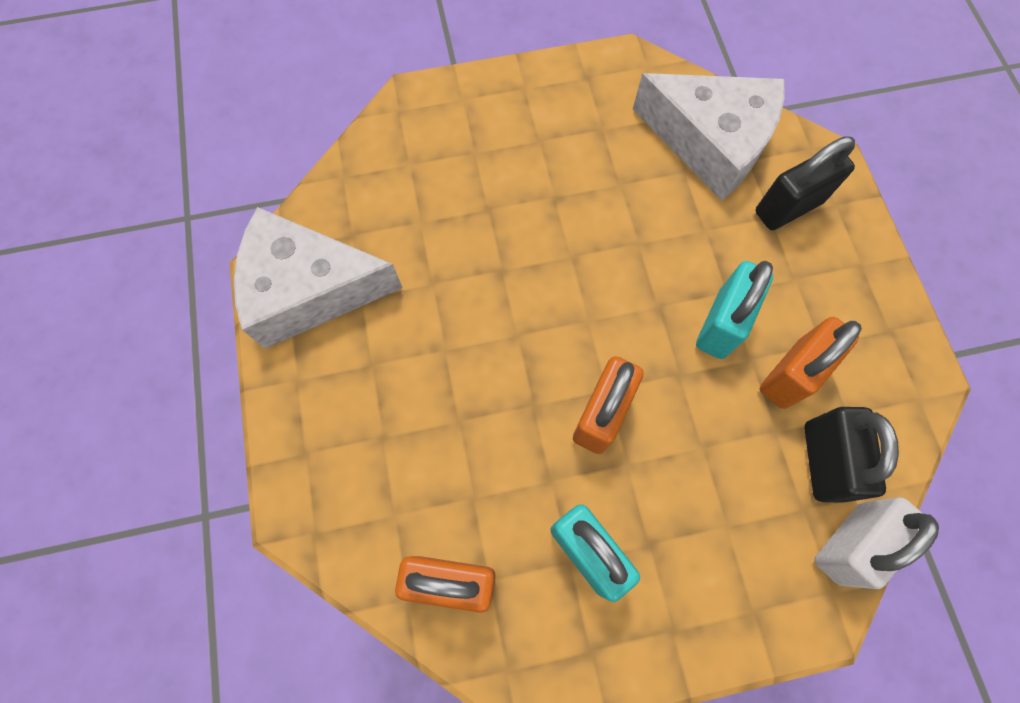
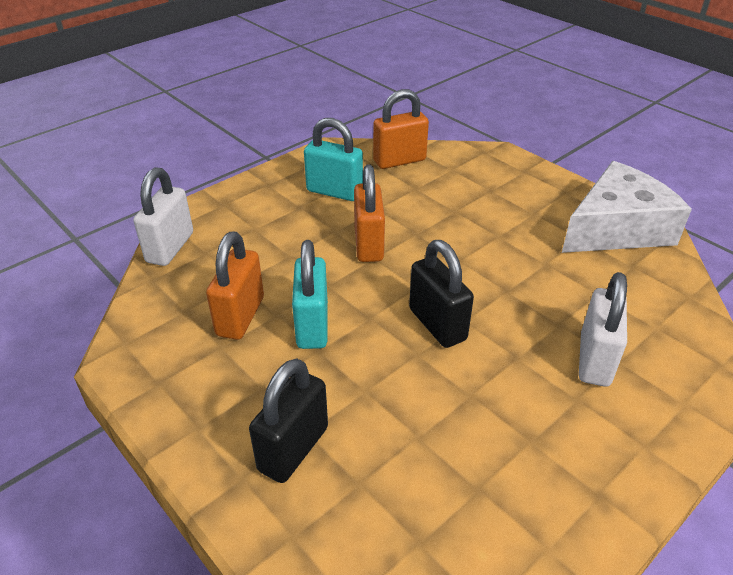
camera: 150 degrees right, 30 degrees down
(493, 161) = (594, 360): none -> white padlock
(710, 142) = (411, 482): white cheese -> none
(823, 461) = (199, 278): black padlock -> black padlock (437, 324)

